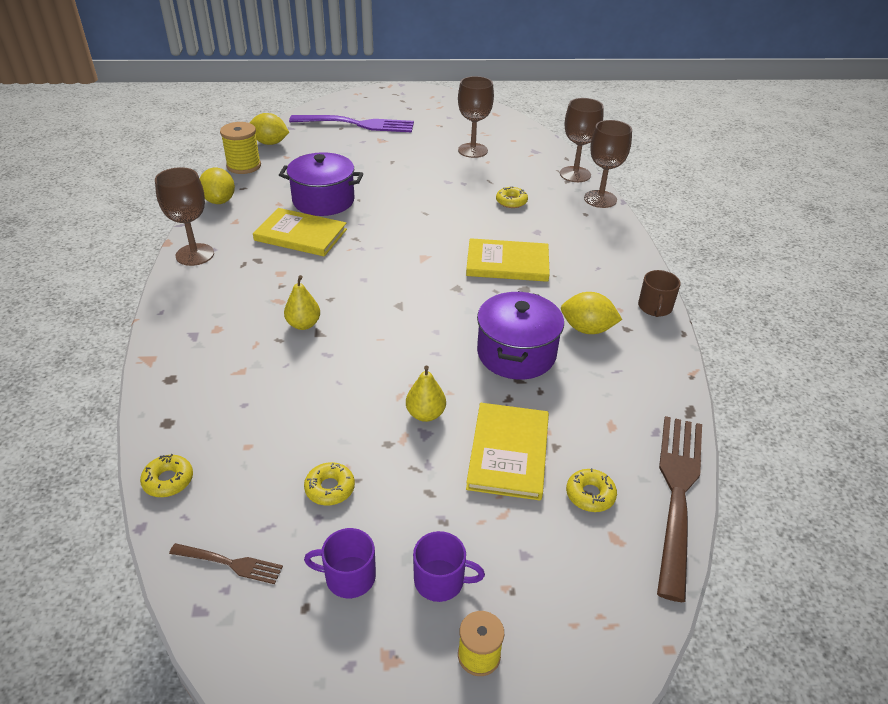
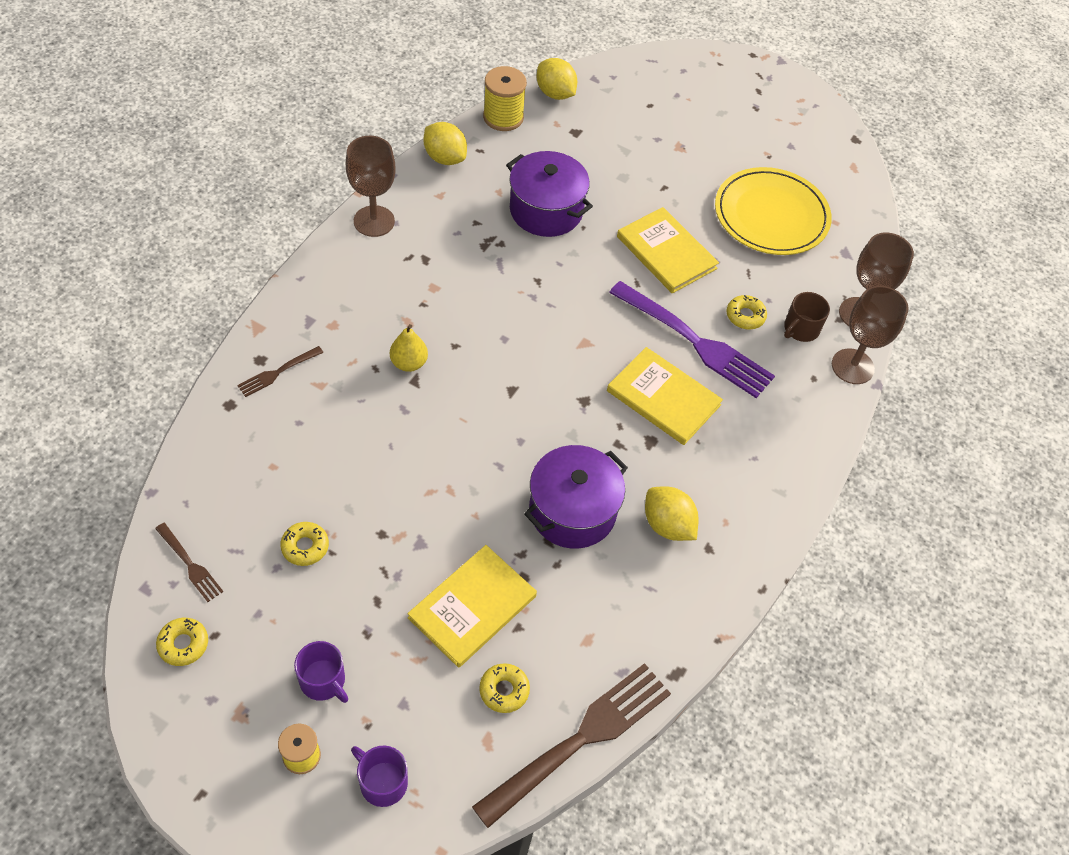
camera: 30 degrees right, 15 degrees up
(168, 480) = (195, 462): yellow donut -> yellow donut (183, 644)
(194, 380) = (278, 372): none -> brown fork
(219, 201) = (445, 158): yellow lemon -> yellow lemon turned 60 degrees counterclockwise
(300, 235) = (488, 247): yellow book -> yellow book (666, 252)
(348, 576) = (261, 632): purple mug -> purple mug (382, 782)
(357, 124) = (673, 108): purple fork -> purple fork (695, 342)
(425, 414) = (436, 524): yellow pear -> none
(472, 150) = (771, 215): brown goblet -> yellow plate
(655, 307) = (764, 542): brown mug -> brown mug (800, 329)

